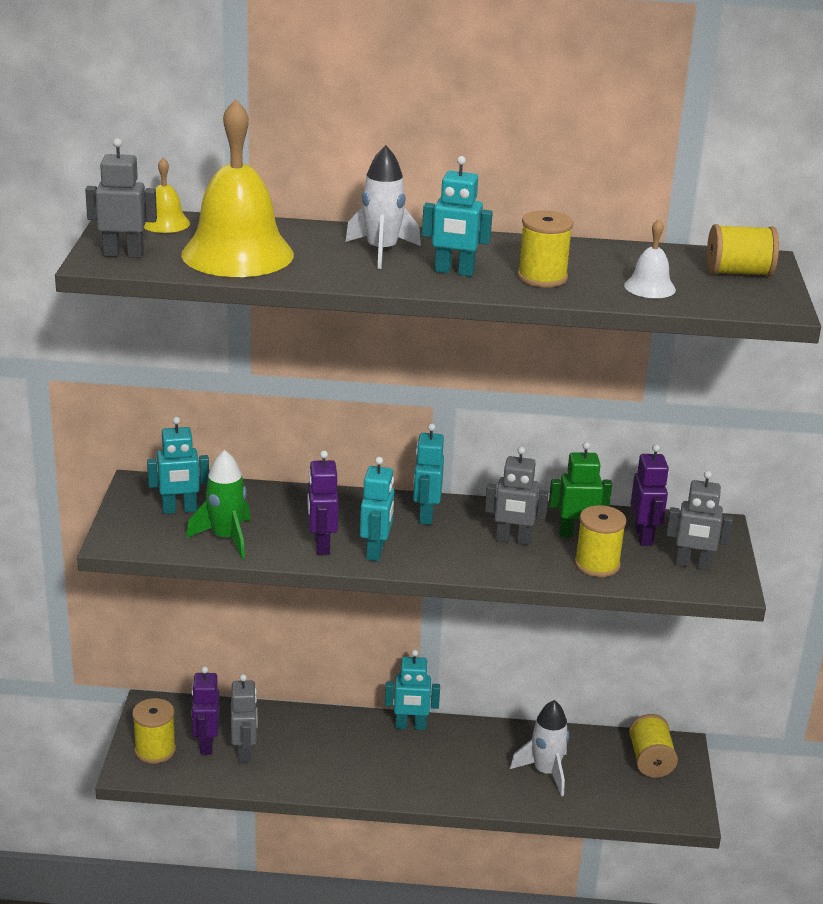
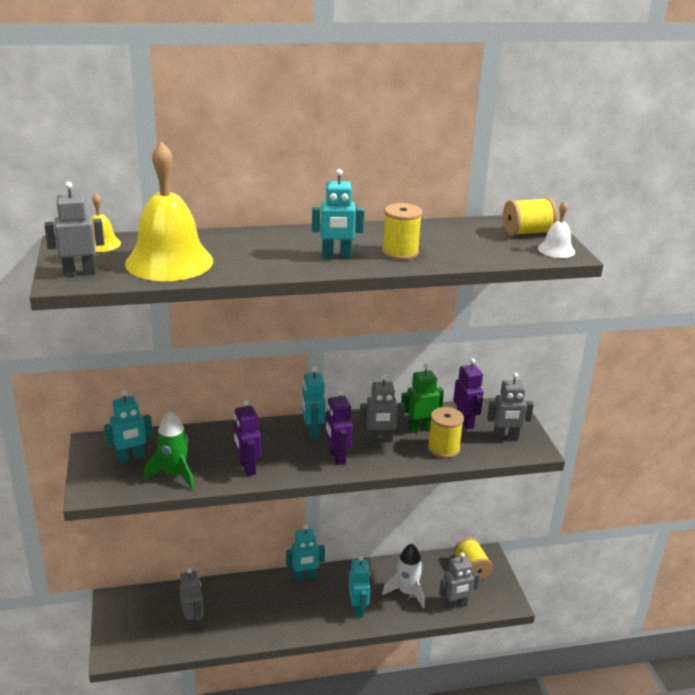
camera: 15 degrees left, 0 degrees up
(155, 750) = (126, 634): yellow spool -> none
(206, 744) = (163, 621): purple robot -> purple robot (337, 457)
(376, 551) = (288, 466): turquoise robot -> turquoise robot (358, 609)
(381, 251) = (276, 246): white rocket -> none
(609, 802) = (455, 605): none -> grey robot
(649, 287) = (476, 250): white bell -> white bell (556, 250)

